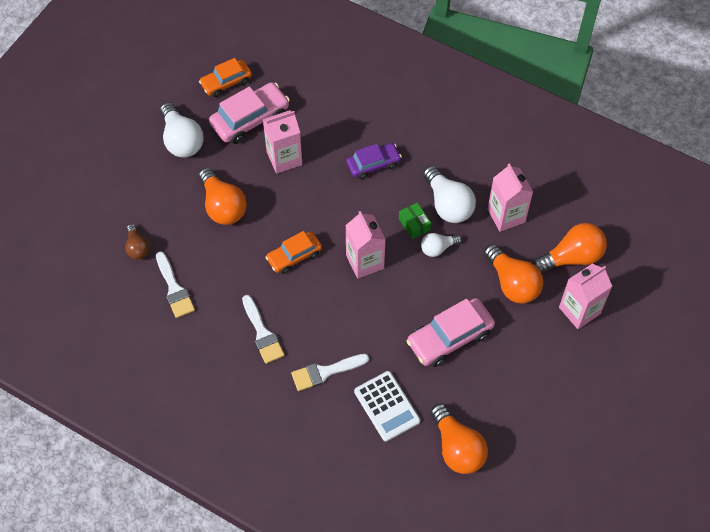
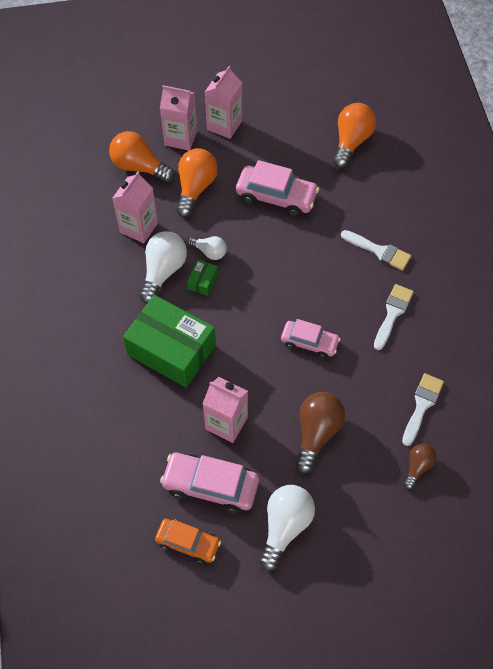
camera: 130 degrees left, 0 degrees up
(222, 206) = (316, 433): orange light bulb -> brown light bulb
(294, 256) = (309, 342): orange car -> pink car
(365, 262) = (267, 291): pink carton -> pink carton (224, 125)
(373, 164) = (171, 350): purple car -> green box
(387, 406) = (365, 198): white calculator -> none

